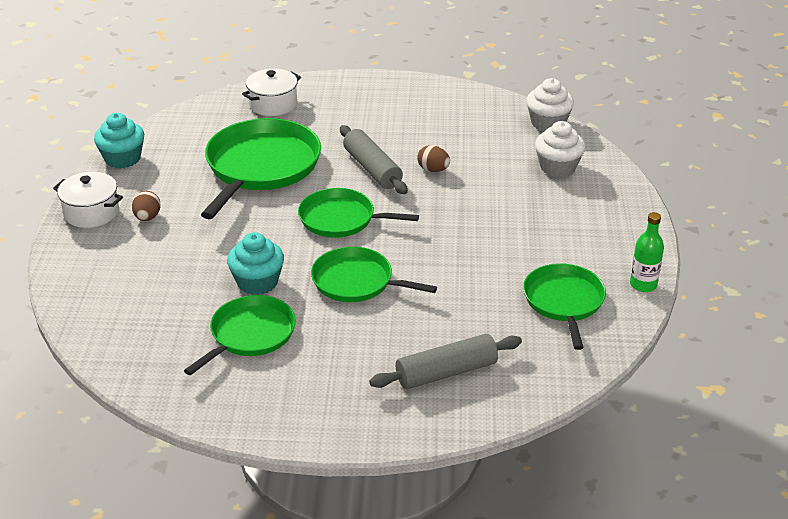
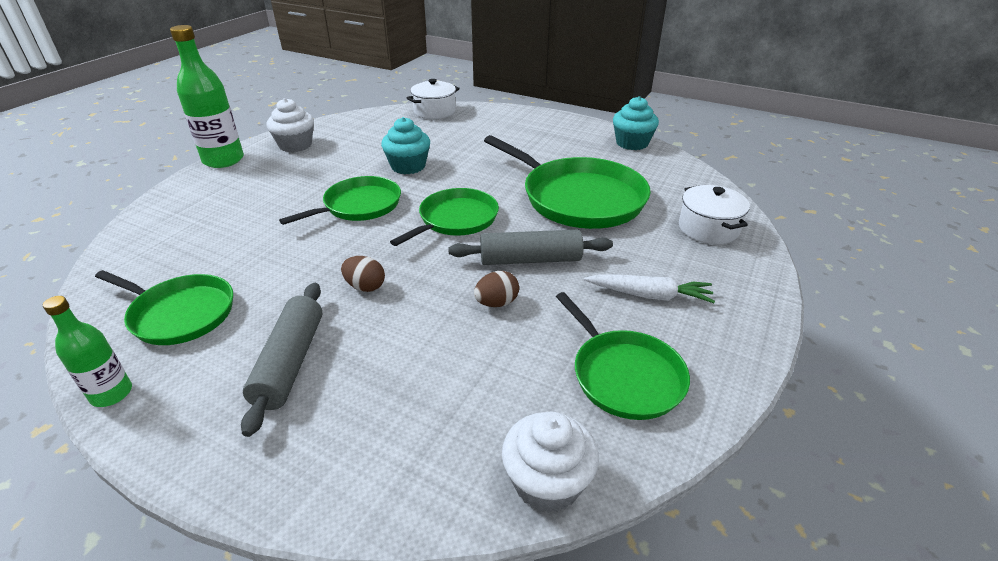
camera: 115 degrees right, 0 degrees up
(91, 212) = (558, 124): white pot -> white pot (434, 111)
(147, 217) = (535, 141): brown egg -> brown egg (365, 286)
(250, 334) = (354, 153): green pan -> green pan (624, 375)
(329, 436) = (223, 160): none -> green bottle
(377, 116) = (649, 295): none -> white carrot
(446, 372) = (204, 216): grey rolling pin -> grey rolling pin (290, 362)
(557, 167) = (413, 430): white cupcake -> white cupcake (295, 145)

